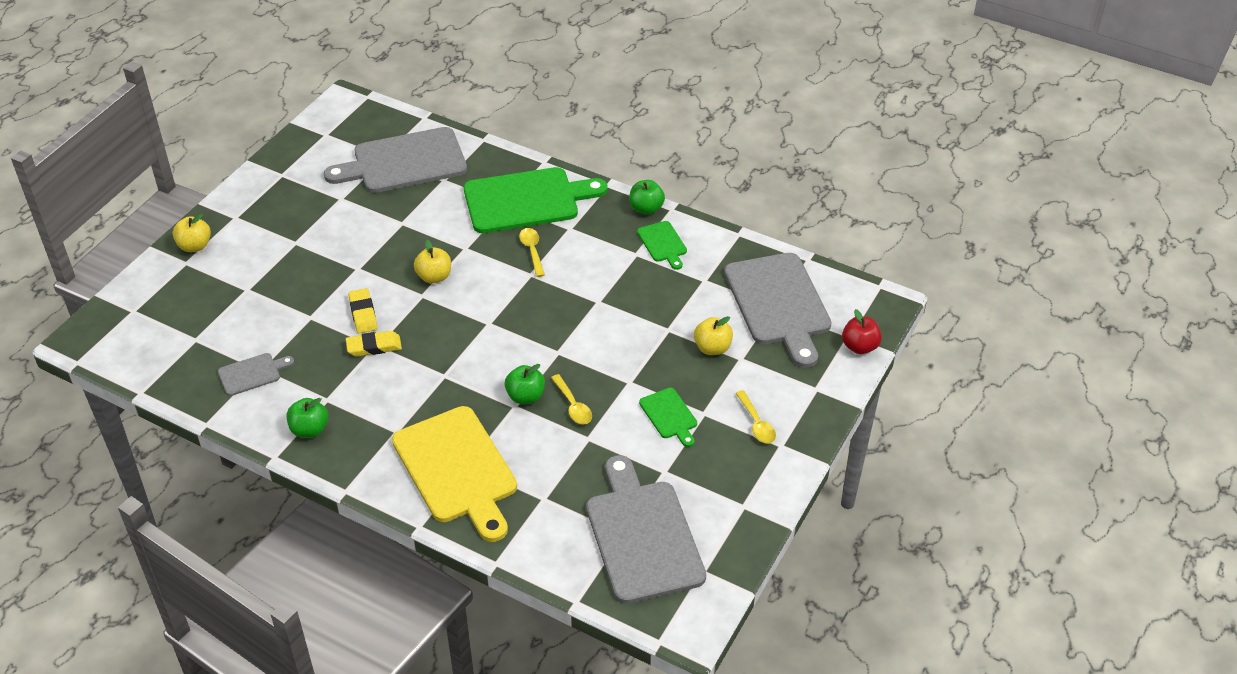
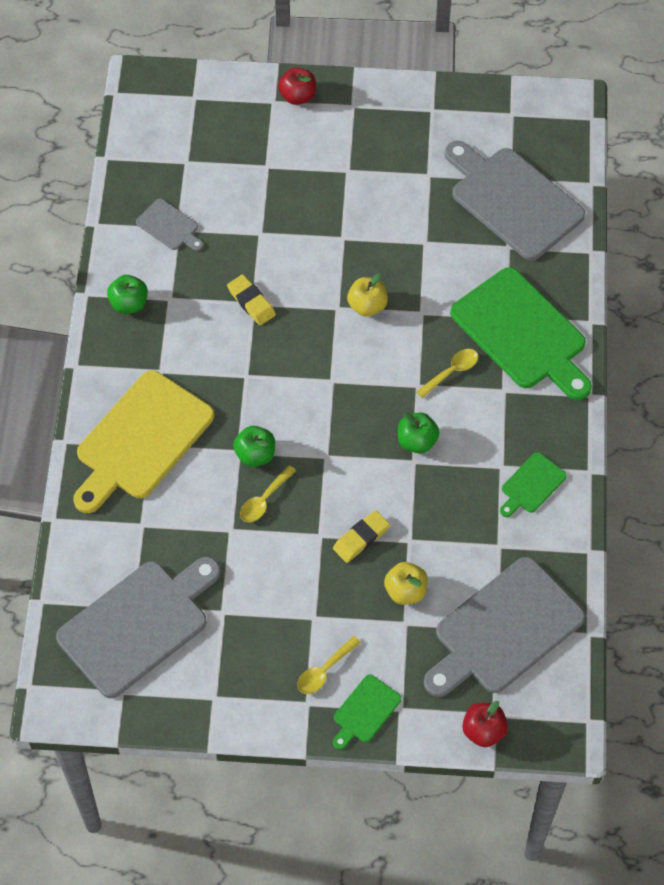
camera: 65 degrees right, 15 degrees up
(195, 246) = (298, 96): yellow apple -> red apple
(363, 314) = (287, 272): yellow eraser -> yellow eraser (361, 538)
(646, 208) = (575, 447): green apple -> green apple (417, 441)
(669, 415) = (294, 588): green cutting board -> green cutting board (365, 711)

